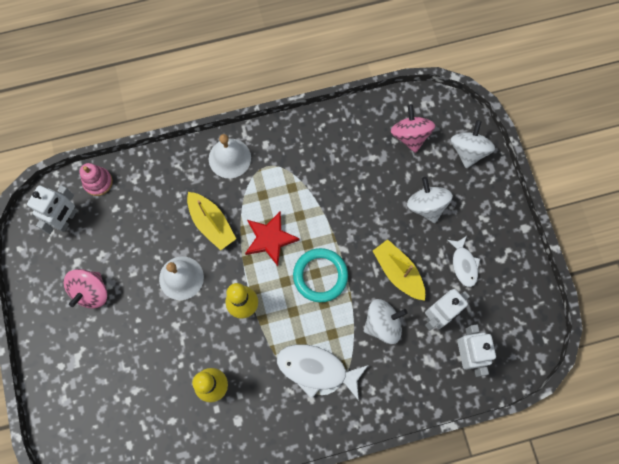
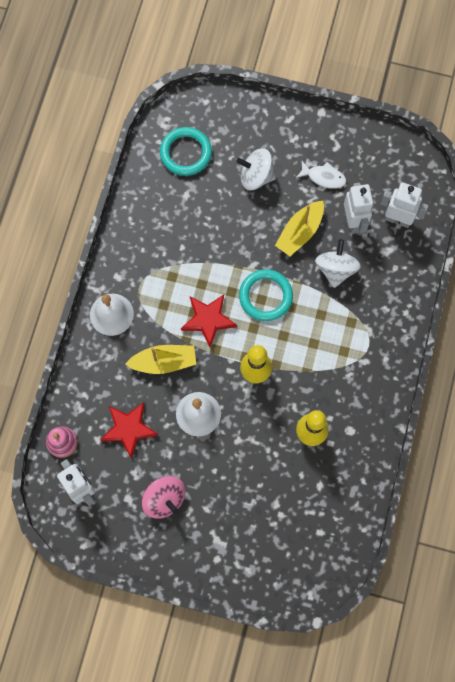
camera: 60 degrees left, 0 degrees up
(137, 228) = (129, 429): none -> red star
(316, 369) = (343, 343): white fish -> none
(398, 272) = (300, 232): yellow boat -> yellow boat turned 45 degrees counterclockwise
(410, 136) = (185, 153): pink spinning top -> turquoise ring
(468, 151) = (228, 115): white spinning top -> none

